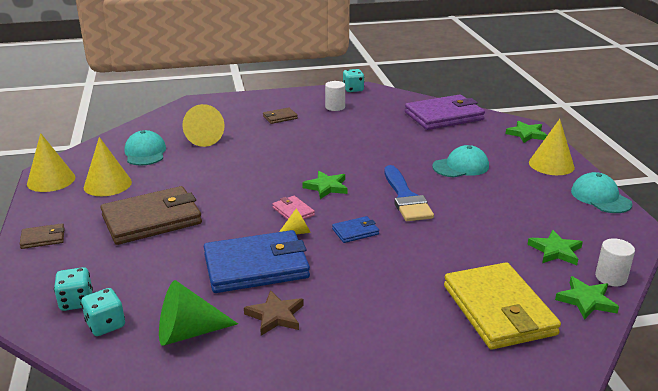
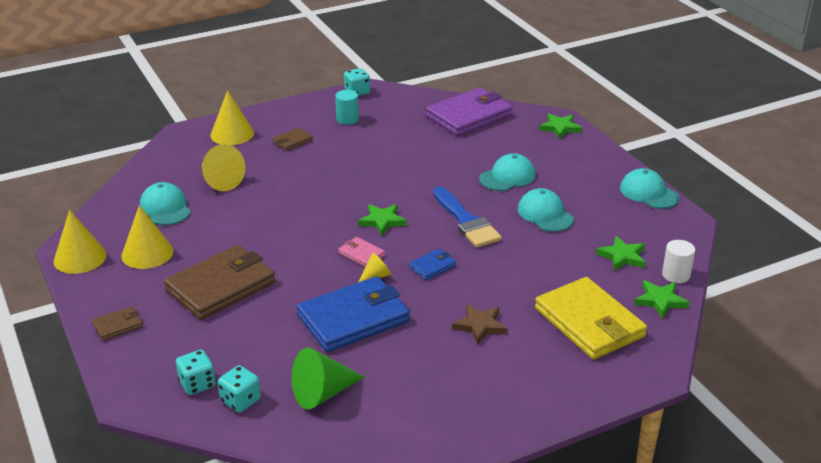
camera: 15 degrees left, 5 degrees up
(275, 316) = (395, 363): brown star -> brown star (480, 326)
(335, 107) = (347, 119): white cylinder -> turquoise cylinder
(486, 202) = (545, 214): none -> turquoise cap
(551, 164) = (594, 162): yellow cone -> yellow cone (232, 134)

